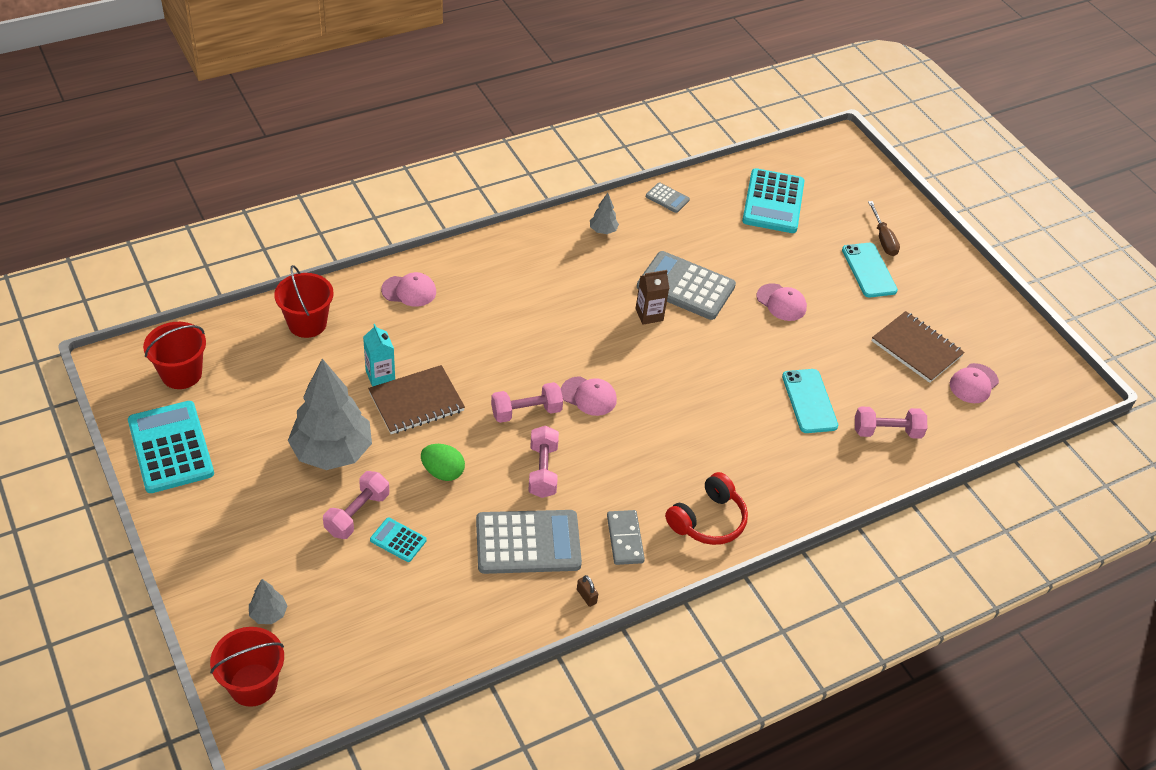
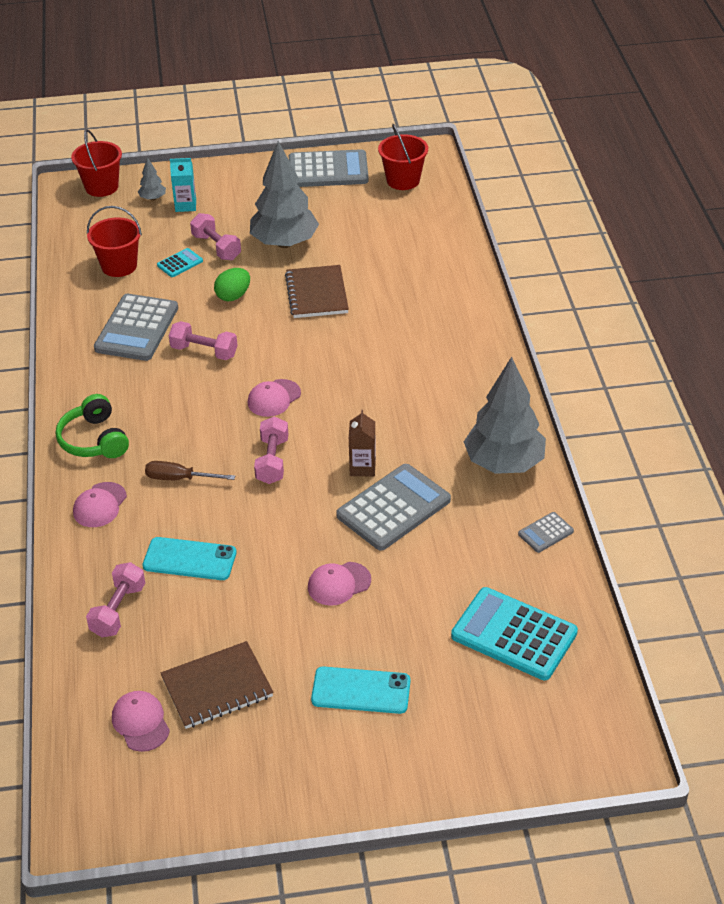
camera: 115 degrees right, 5 degrees down
(171, 447) = (328, 170): turquoise calculator -> grey calculator
(307, 323) = (436, 247): red bucket -> red bucket (119, 266)
(380, 376) = (356, 278): turquoise carton -> turquoise carton (185, 205)
(409, 291) = (456, 310): pink cap -> pink cap (100, 505)
(526, 412) = (274, 355): pink dumbbell -> pink dumbbell (272, 461)
(586, 596) = (67, 349): brown padlock -> none
(603, 230) = (504, 463): grey tree -> grey tree, size x2.36
(625, 539) = (106, 383): grey domino -> none
(708, 520) = (94, 440): red headphones -> green headphones
(883, 239) = (412, 730): brown screwdriver -> brown screwdriver (179, 478)

